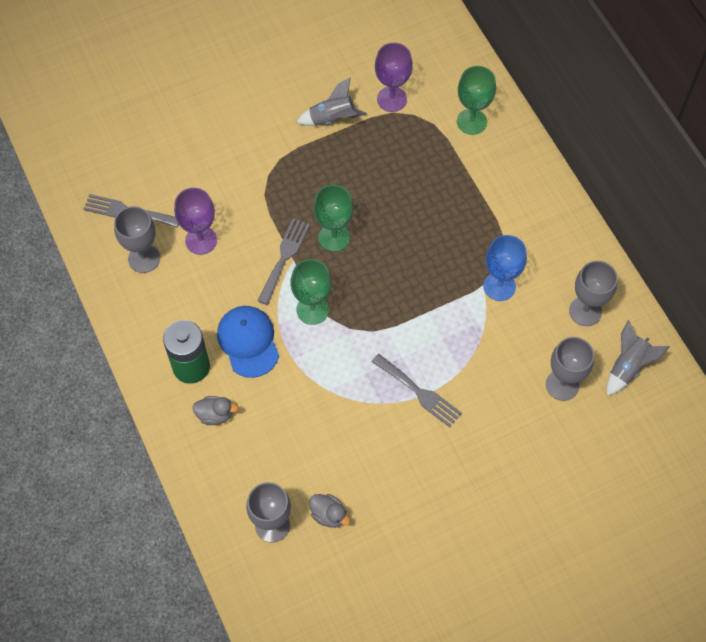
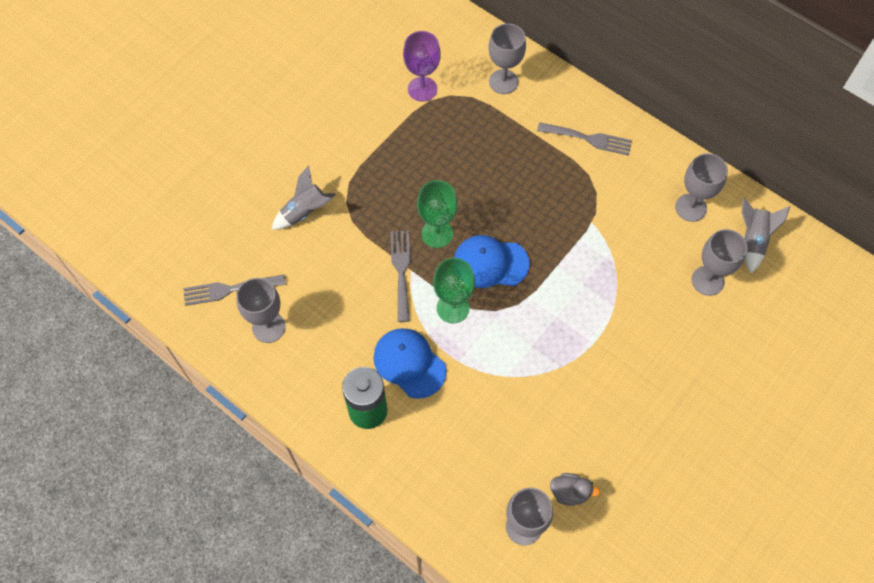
camera: 25 degrees left, 0 degrees up
(201, 240) = (314, 287): purple goblet -> none
(215, 415) = (414, 446): grey duck -> none
(332, 119) = (378, 127): grey rocket -> grey rocket (305, 212)
(368, 284) = (490, 263): none -> blue cap
(419, 392) = (589, 342): grey fork -> grey fork (589, 139)
(471, 121) = (503, 82): green goblet -> grey goblet
(499, 286) = (606, 216): blue goblet -> none

